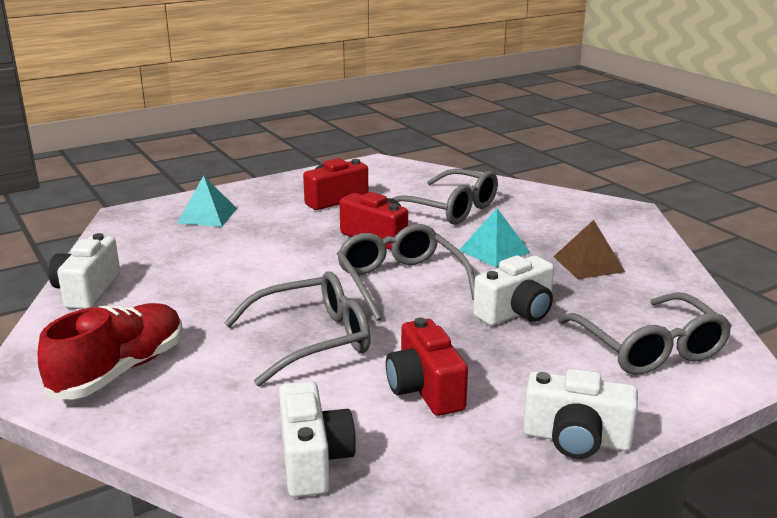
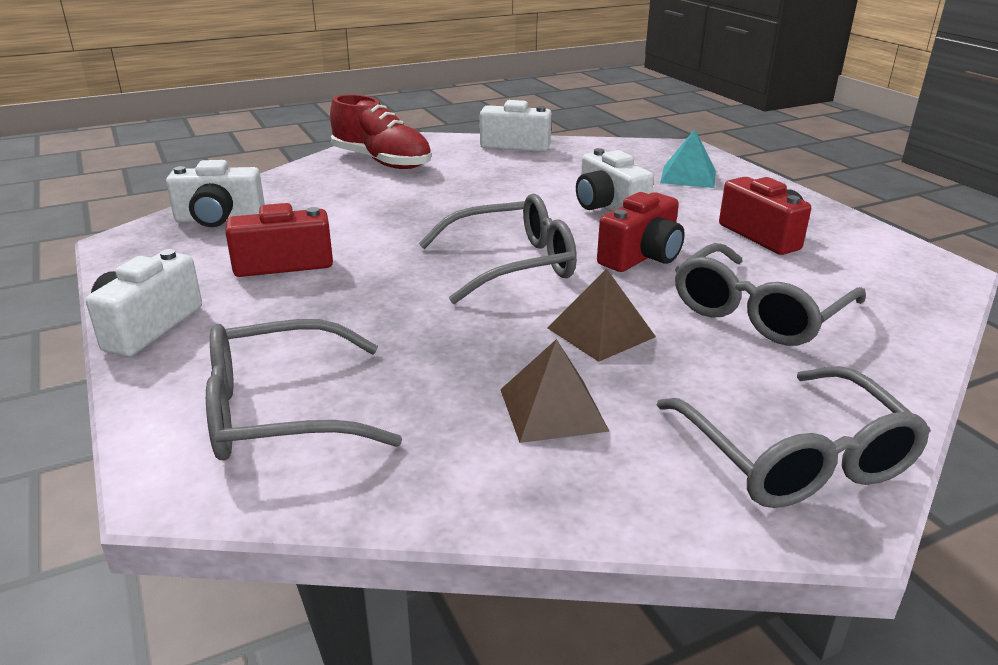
camera: 95 degrees right, 5 degrees up
(313, 339) = (398, 221): grey glasses -> grey glasses (795, 458)
(494, 251) = (601, 332): turquoise pyramid -> brown pyramid
(516, 312) = (413, 327): white camera -> white camera (608, 207)

